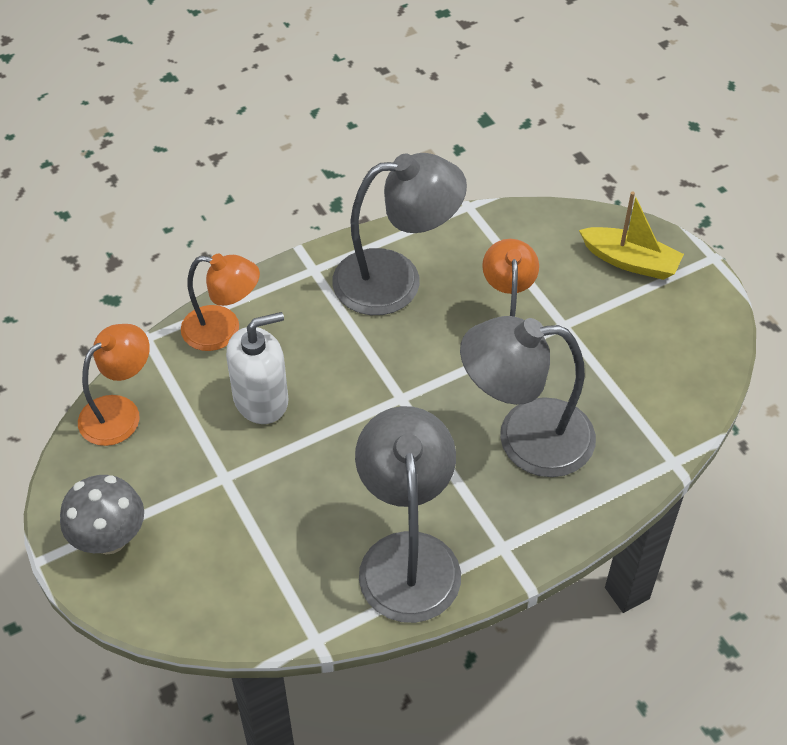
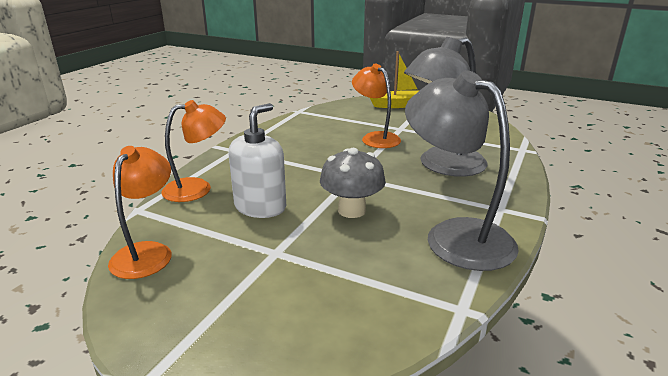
camera: 35 degrees left, 25 degrees down
(109, 538) = (208, 332): grey mushroom -> grey mushroom (351, 210)
(396, 280) = (291, 140): grey lamp -> none

